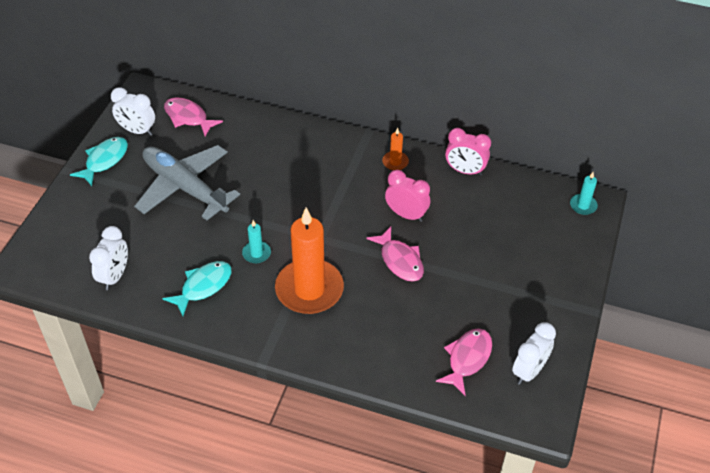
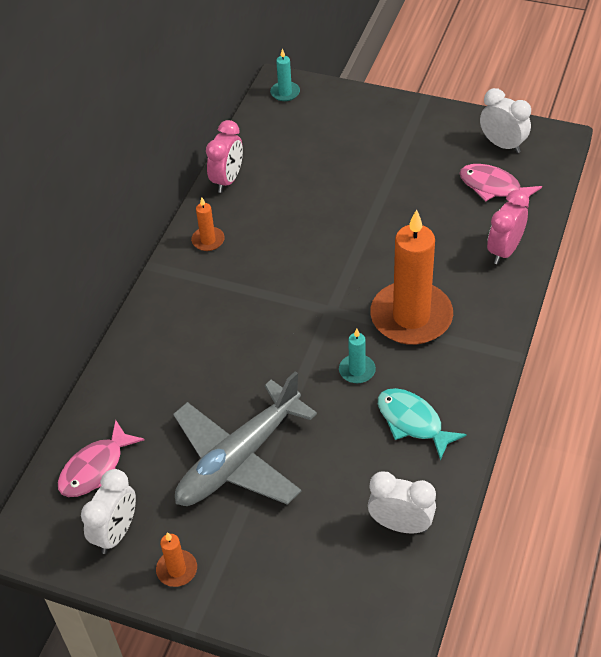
camera: 85 degrees left, 0 degrees up
(104, 160) = (177, 570): turquoise fish -> orange candle
(400, 260) = (365, 237): pink fish -> none
(406, 215) = (295, 231): pink clock -> pink clock (504, 251)

